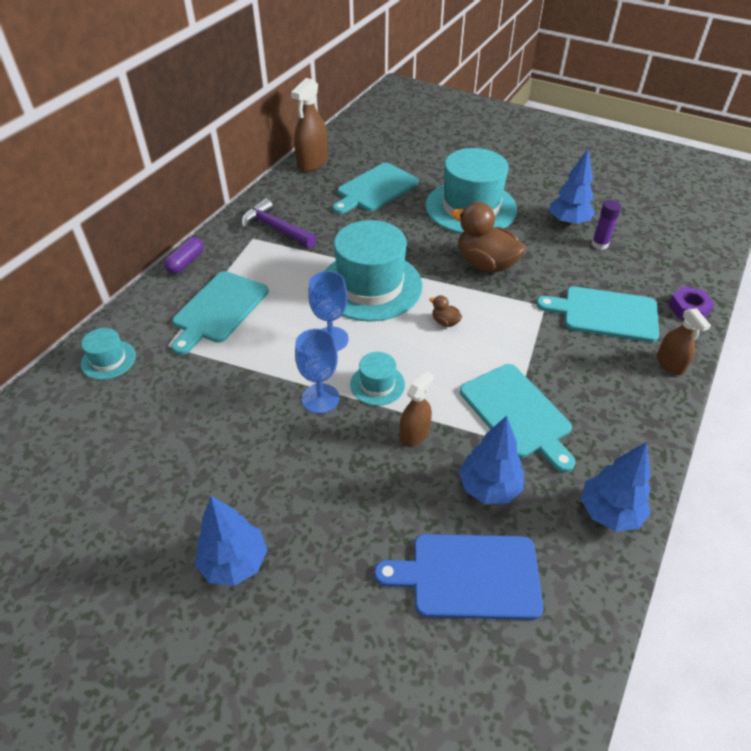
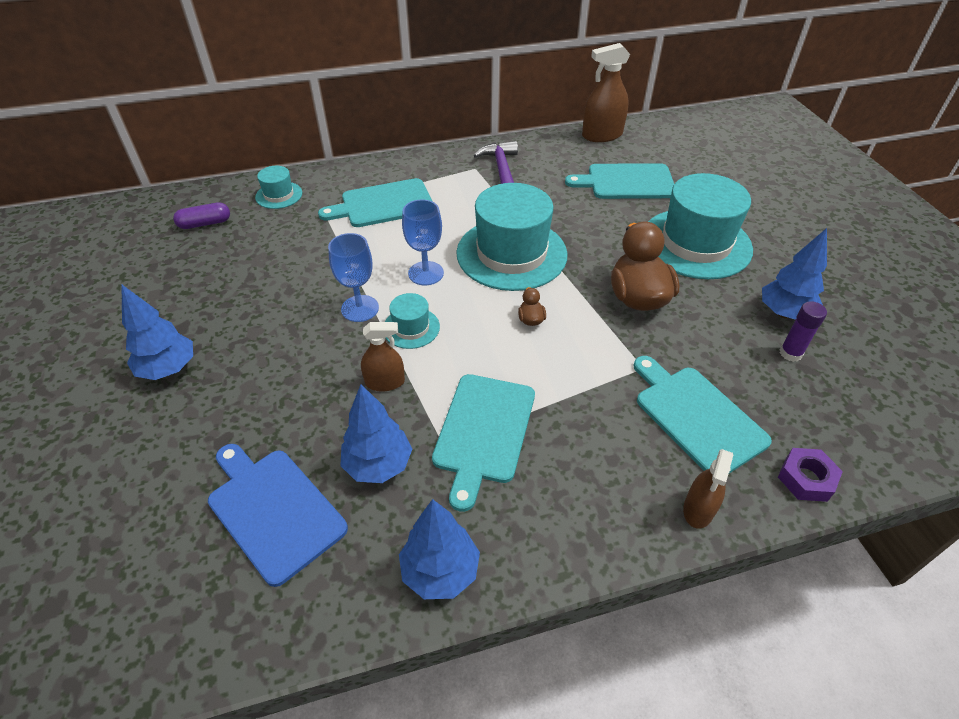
camera: 45 degrees right, 0 degrees up
(186, 262) = (407, 160): purple capsule -> purple capsule (205, 223)

